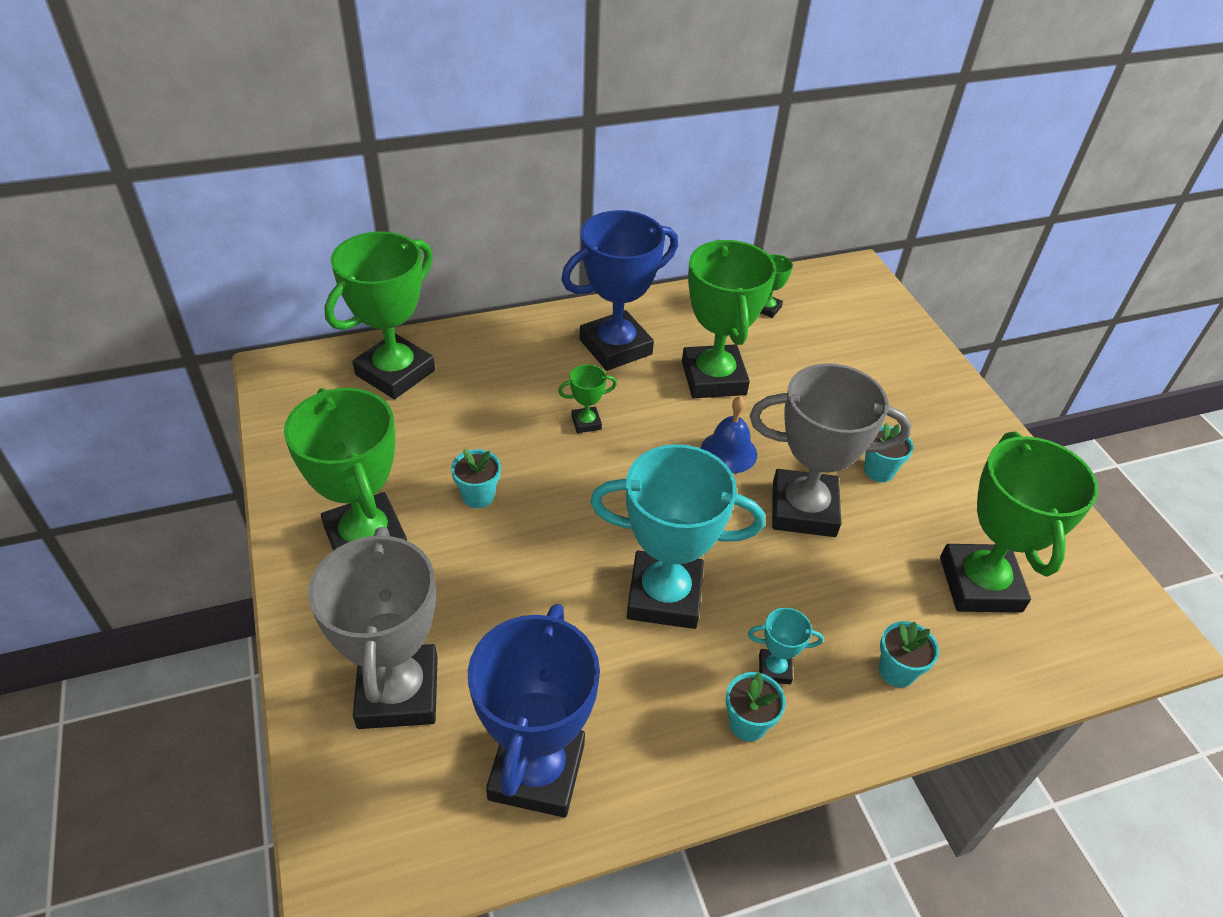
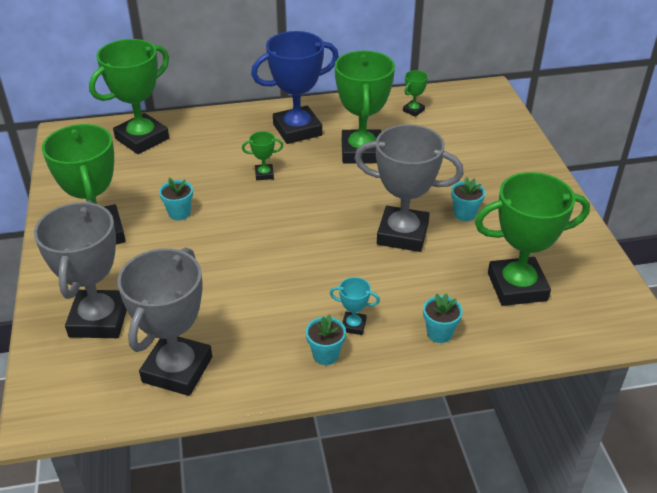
camera: 10 degrees right, 5 degrees down
(537, 771) = (177, 369): blue trophy -> grey trophy
(664, 595) = (290, 278): turquoise trophy -> none
(728, 452) = (359, 197): blue bell -> none
(980, 584) = (517, 286): green trophy -> green trophy turned 75 degrees clockwise

